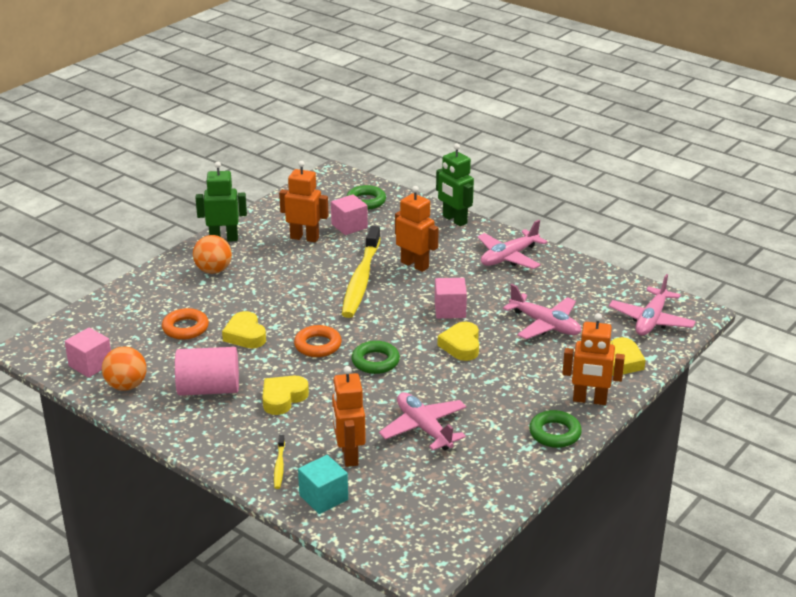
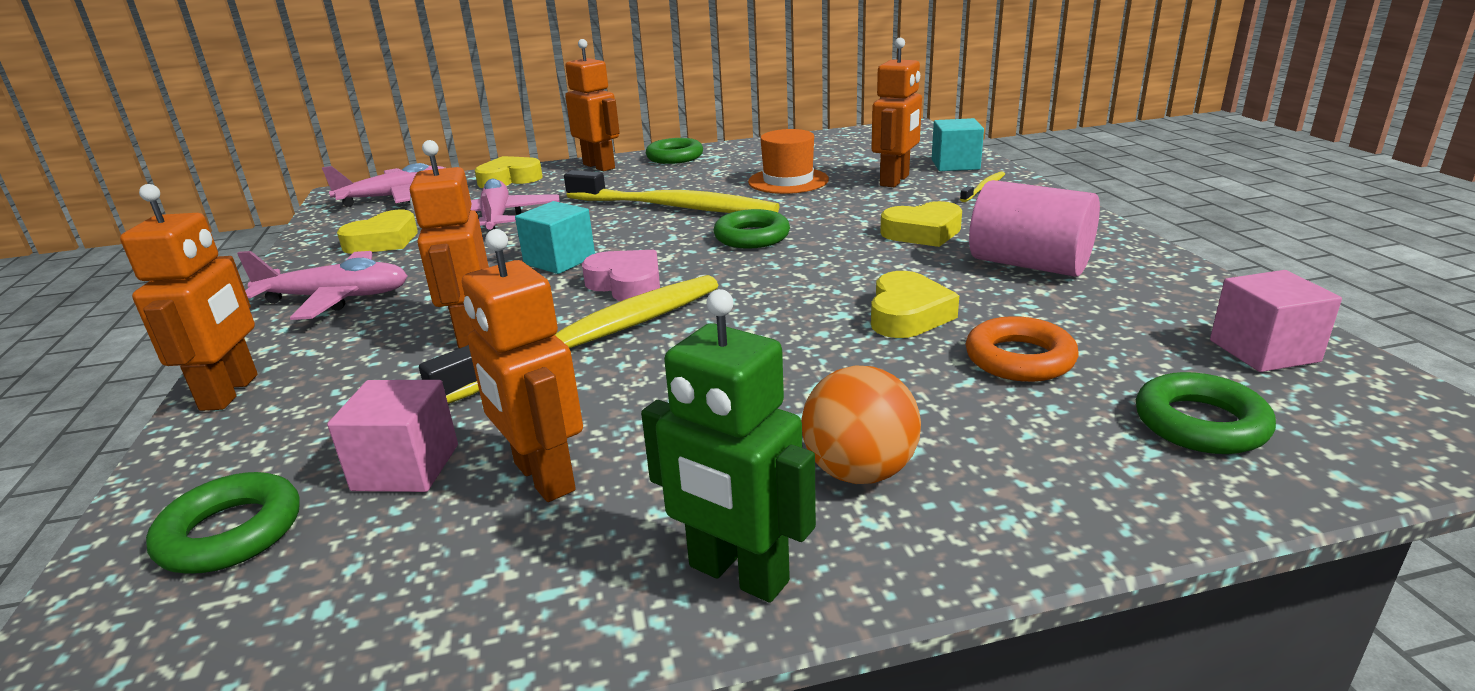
camera: 140 degrees left, 5 degrees down
(113, 322) = (1200, 423): none -> green ring
(126, 386) = (1182, 301): orange ball -> none
(318, 345) = (804, 271): orange ring -> none
(392, 308) = (627, 284): none -> pink heart
(424, 428) = (788, 181): pink plane -> orange hat
(450, 310) = (559, 260): pink cube -> turquoise cube
(454, 220) = (230, 392): green robot -> orange robot
(459, 372) = (673, 207): none -> yellow toothbrush
(461, 345) = (624, 225): yellow heart -> yellow heart (383, 241)

